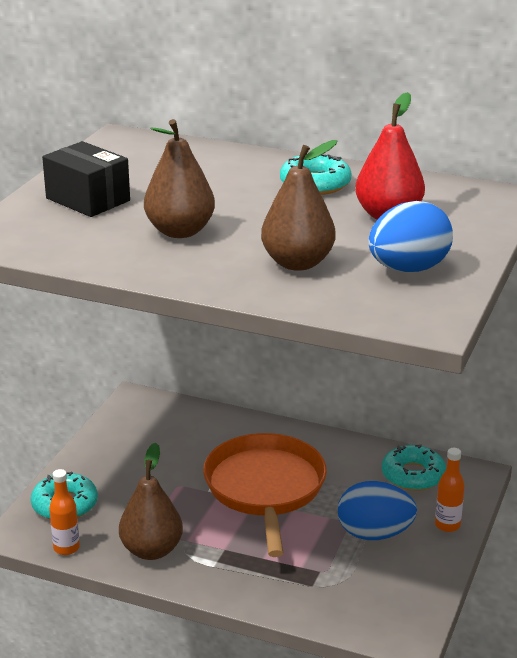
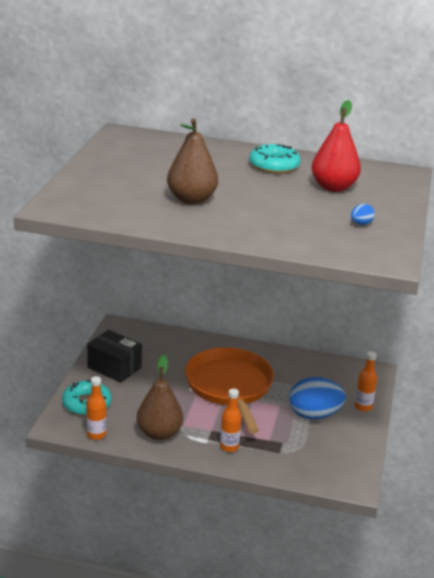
camera: 10 degrees left, 0 degrees up
(88, 199) = (115, 177): black box -> black box (114, 367)
(243, 574) = (229, 447): none -> orange bottle
(297, 263) = (283, 221): brown pear -> none
(408, 269) = (361, 224): blue egg -> blue egg, size x0.43
(413, 475) = (331, 373): turquoise donut -> none

